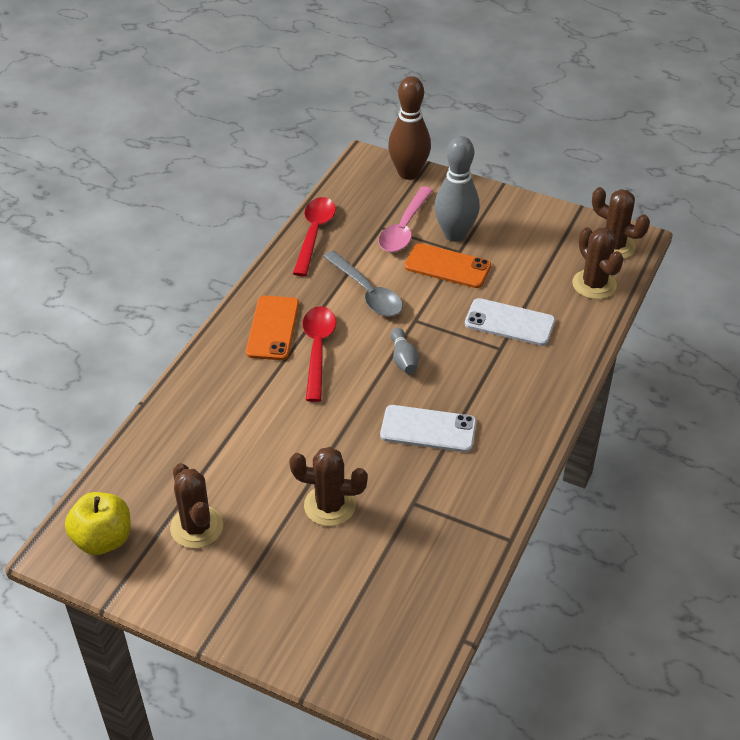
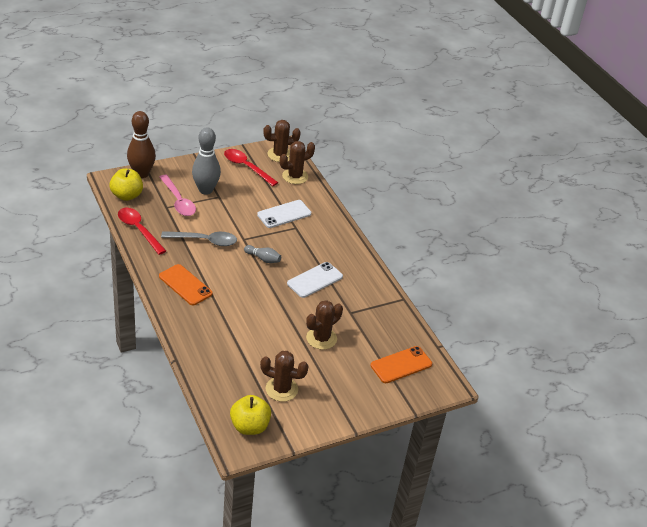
camera: 55 degrees left, 5 degrees down
(317, 349) = (220, 280): red spoon -> red spoon (246, 167)
(357, 188) = (127, 195): none -> yellow apple
(447, 266) = (223, 206): orange phone -> orange phone (401, 365)
(594, 284) = (295, 176): brown cactus -> brown cactus turned 45 degrees counterclockwise

